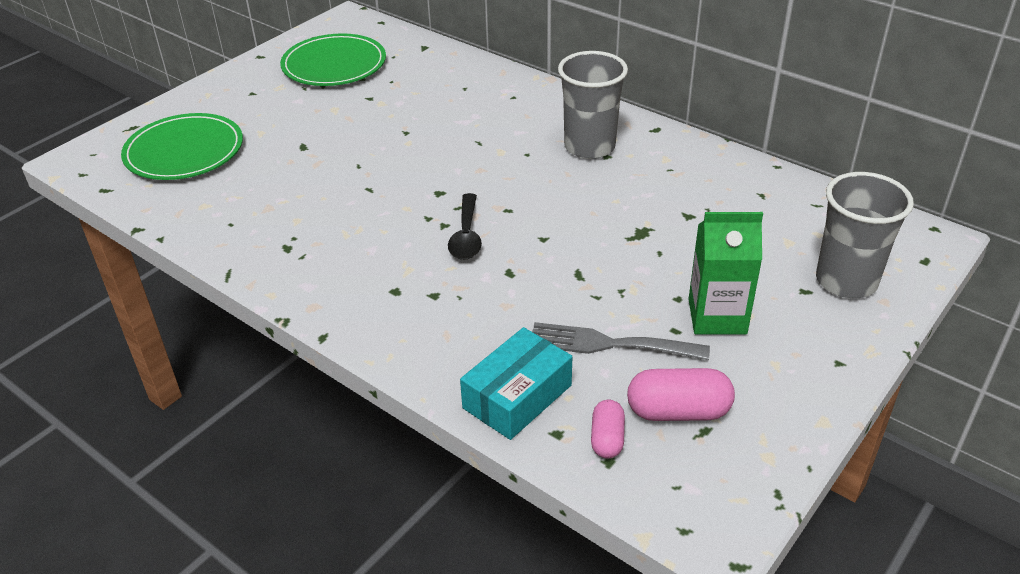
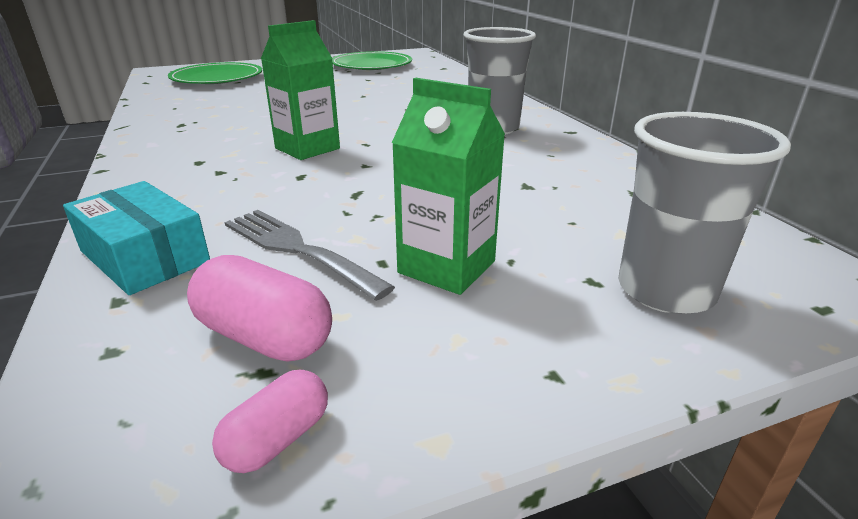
camera: 30 degrees right, 10 degrees down
(466, 236) = (307, 148): black spoon -> green carton
(517, 396) = (145, 256): turquoise box -> turquoise box turned 60 degrees clockwise
(607, 439) = (149, 328): pink capsule -> pink capsule (277, 439)

